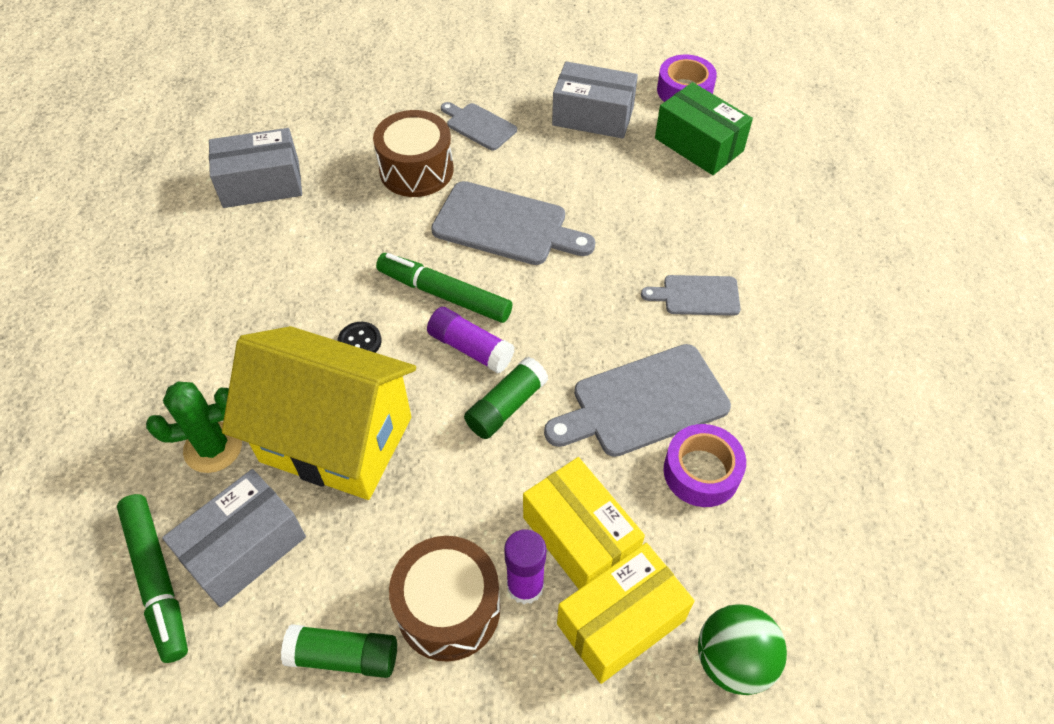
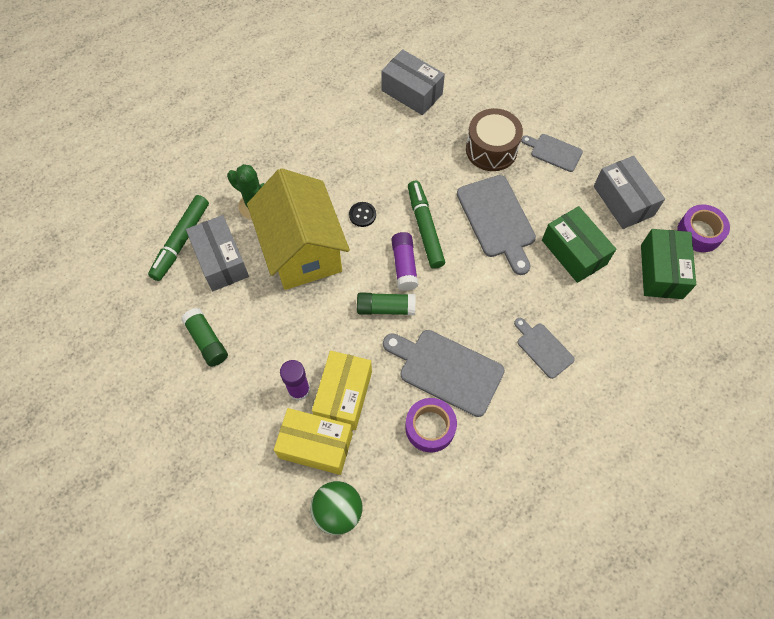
camera: 50 degrees right, 10 degrees up
(244, 548) = (221, 261): grey box -> grey box turned 60 degrees clockwise
(448, 608) = (261, 366): brown drum -> none
(479, 125) = (554, 152): grey cutting board -> grey cutting board turned 60 degrees counterclockwise
(610, 192) = (574, 252): none -> green box

